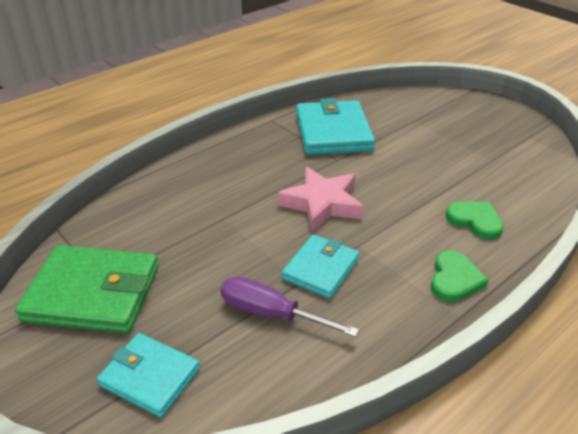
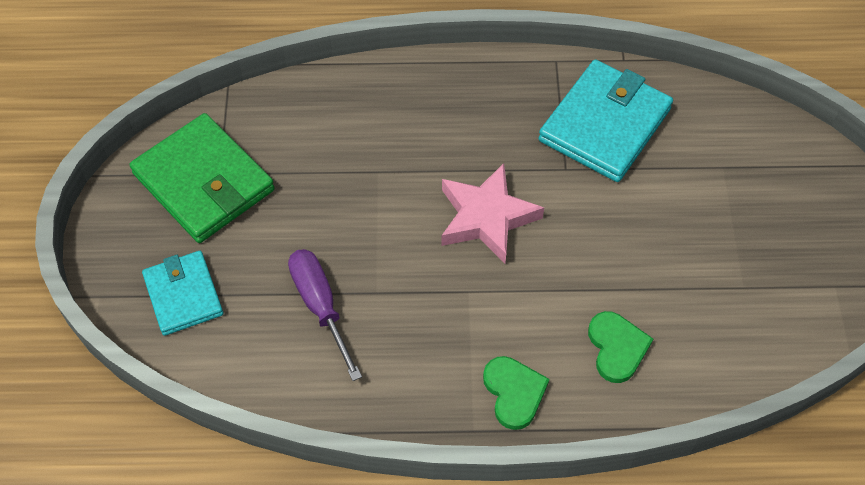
camera: 40 degrees right, 20 degrees up
(321, 269) = (406, 292): turquoise wallet -> none
(454, 279) = (514, 393): green heart -> green heart turned 75 degrees counterclockwise

